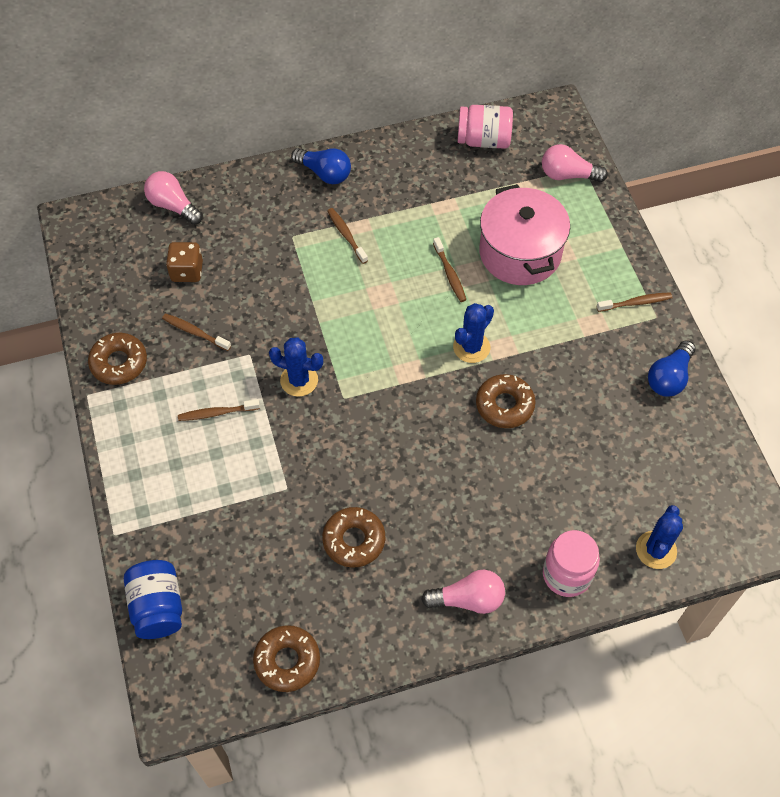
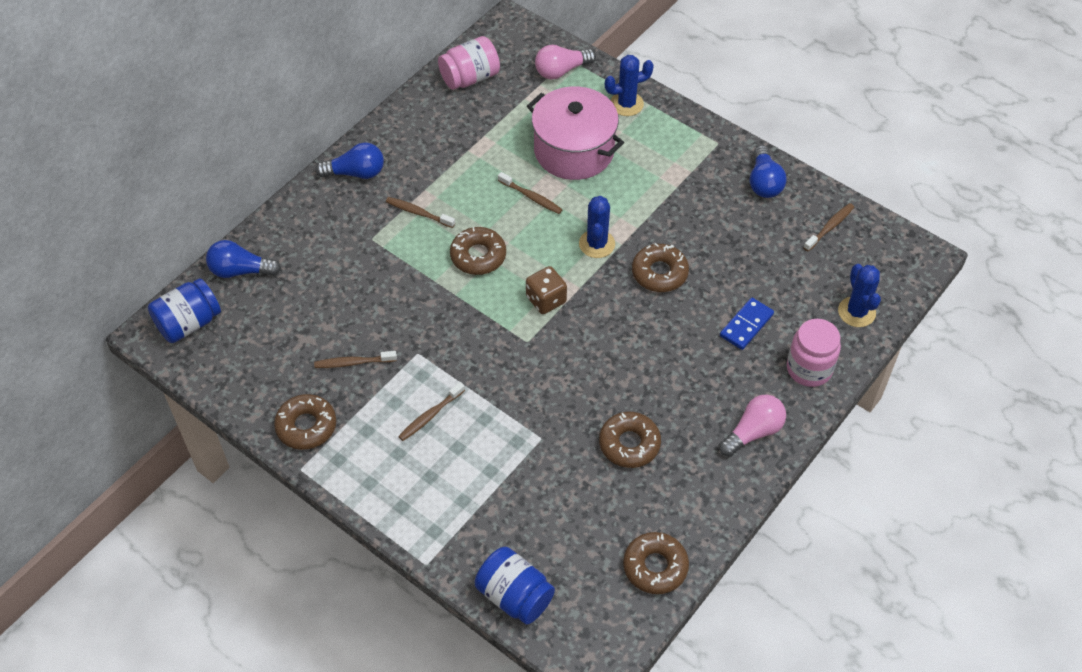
camera: 35 degrees left, 5 degrees down
(103, 227) = (189, 323): none -> blue jar
(173, 206) = (240, 271): pink light bulb -> blue light bulb
(187, 271) = (302, 317): brown dice -> brown dice (546, 300)
(299, 380) = (478, 349): blue cactus -> blue cactus (626, 104)
(364, 300) = (478, 256): none -> brown donut
(542, 499) = (746, 325): none -> blue domino
(636, 303) = (694, 141): brown toothbrush -> brown toothbrush (830, 227)

